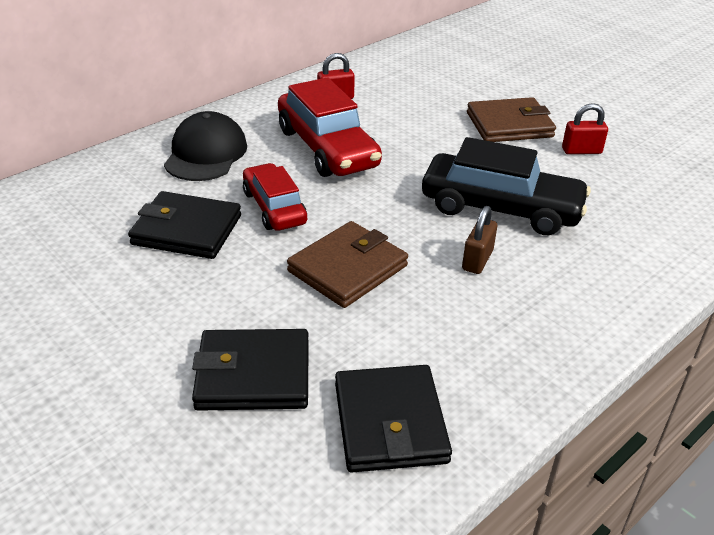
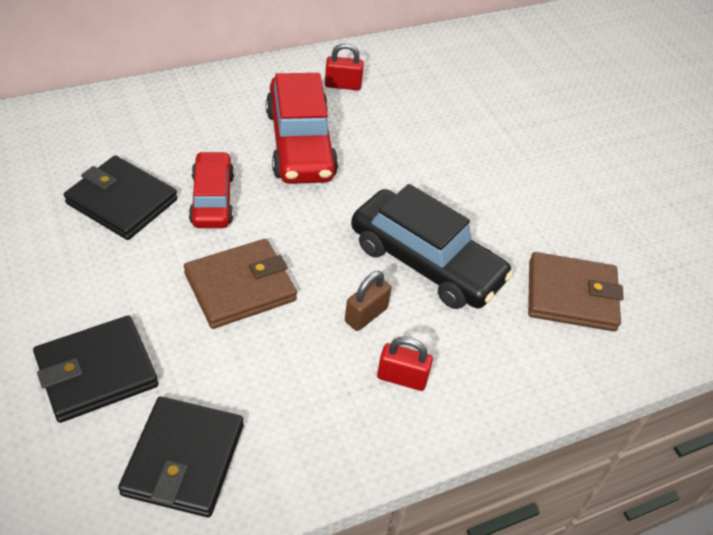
camera: 15 degrees right, 10 degrees up
(206, 153) = (184, 119): black cap -> none
(253, 374) = (96, 372): black wallet -> black wallet turned 45 degrees counterclockwise
(509, 125) = (498, 164): brown wallet -> brown wallet (571, 295)
(581, 151) = (553, 217): red padlock -> red padlock (402, 378)

